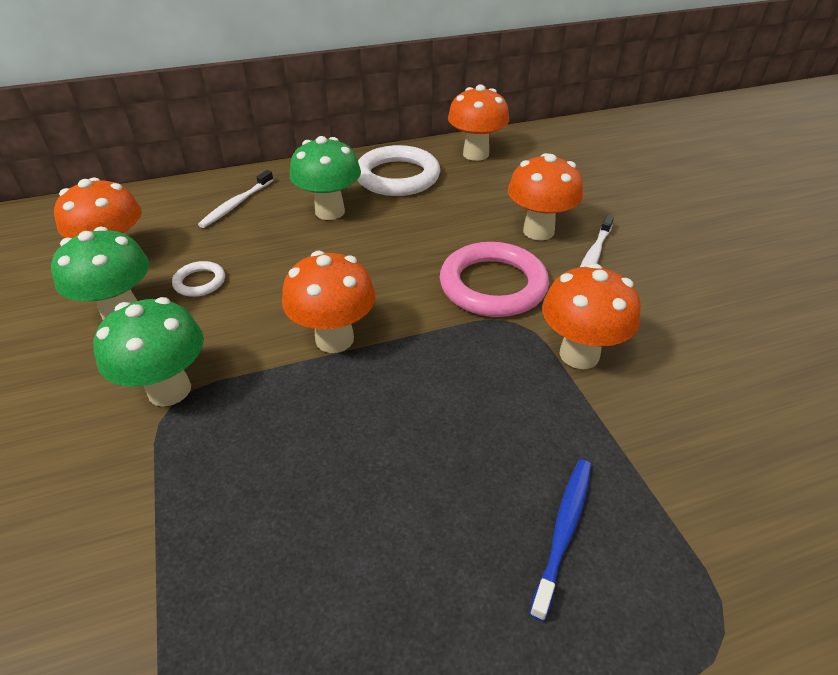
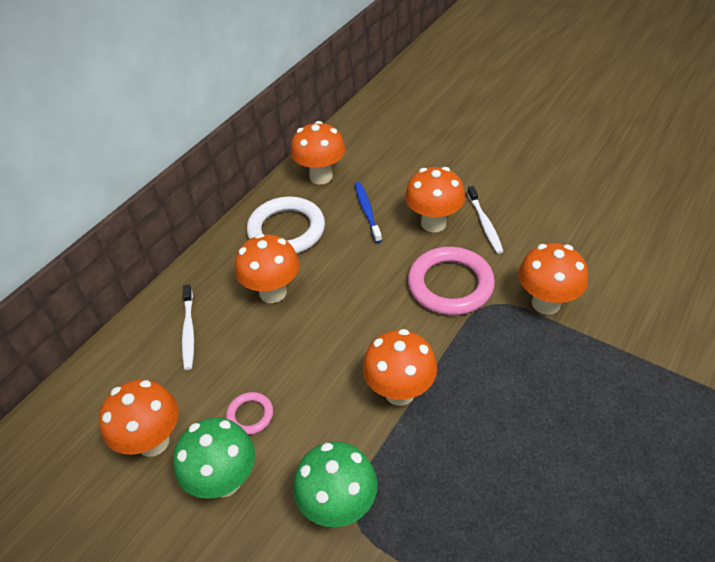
camera: 35 degrees left, 5 degrees up
(200, 282) = (250, 415): white ring -> pink ring
(330, 211) = (273, 292): green mushroom -> orange mushroom
(564, 530) = (640, 416): blue toothbrush -> blue toothbrush (367, 211)

